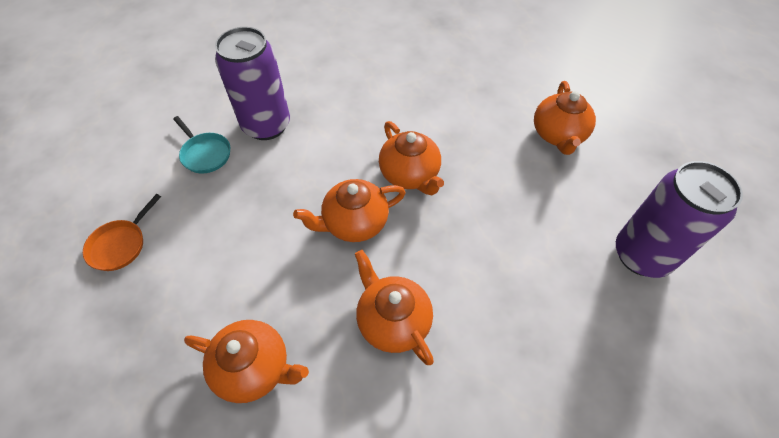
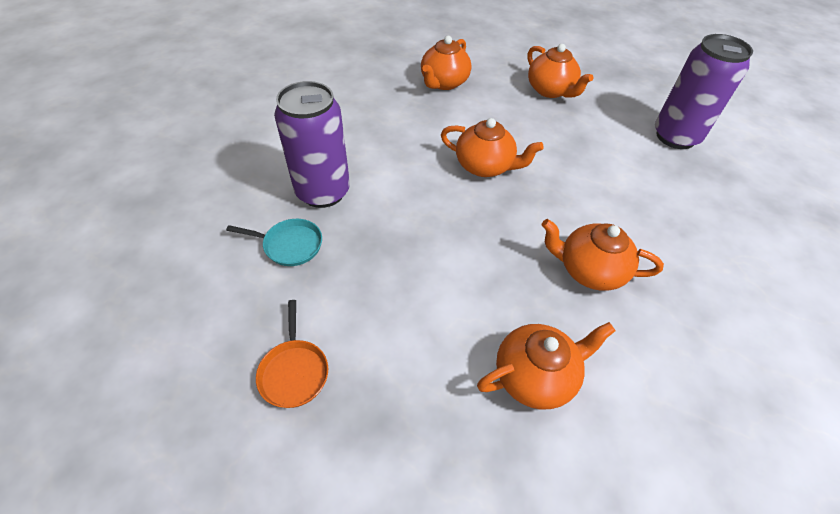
camera: 40 degrees left, 5 degrees down
(354, 223) = (484, 222): orange teapot -> orange teapot (444, 83)

